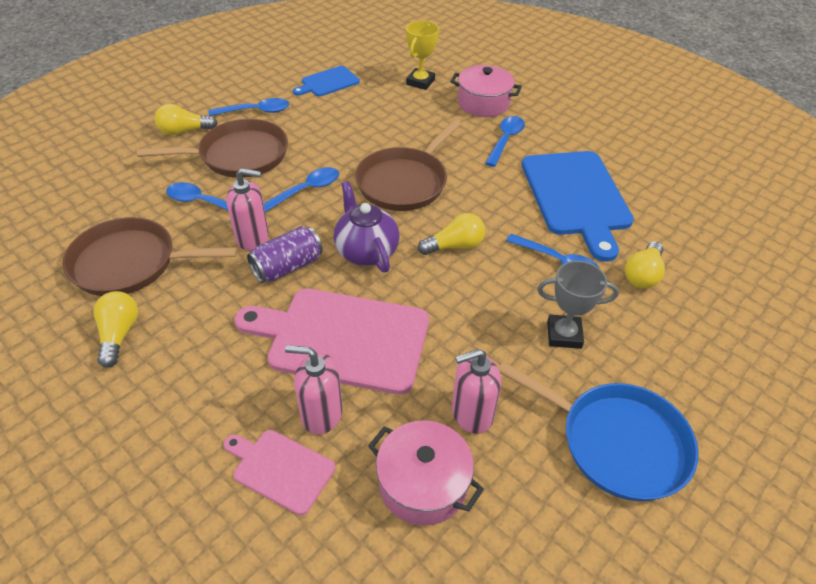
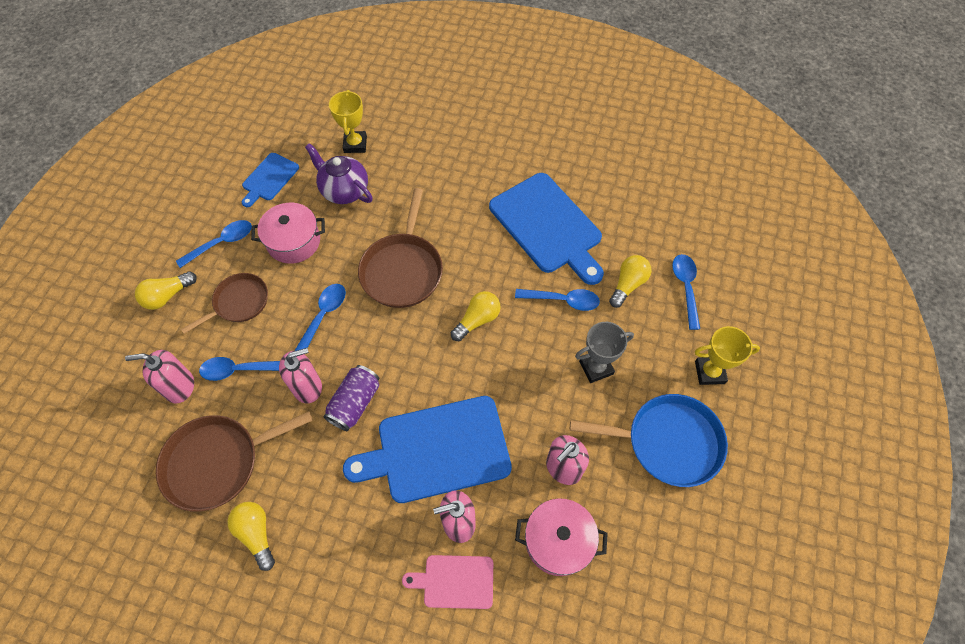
camera: 25 degrees left, 15 degrees up
(143, 196) = (179, 387): none -> pink soap dispenser
(239, 155) = (239, 302): brown pan -> brown pan, size x0.64
(342, 338) = (437, 450): pink cutting board -> blue cutting board
(366, 251) = (410, 358): purple teapot -> purple teapot (344, 190)
(483, 103) = (424, 149): pink pot -> pink pot (294, 242)
(505, 140) = (463, 186): blue spoon -> blue spoon (685, 287)
(642, 275) = (628, 285): yellow light bulb -> yellow light bulb turned 150 degrees counterclockwise
(707, 393) = (709, 372): none -> yellow trophy

